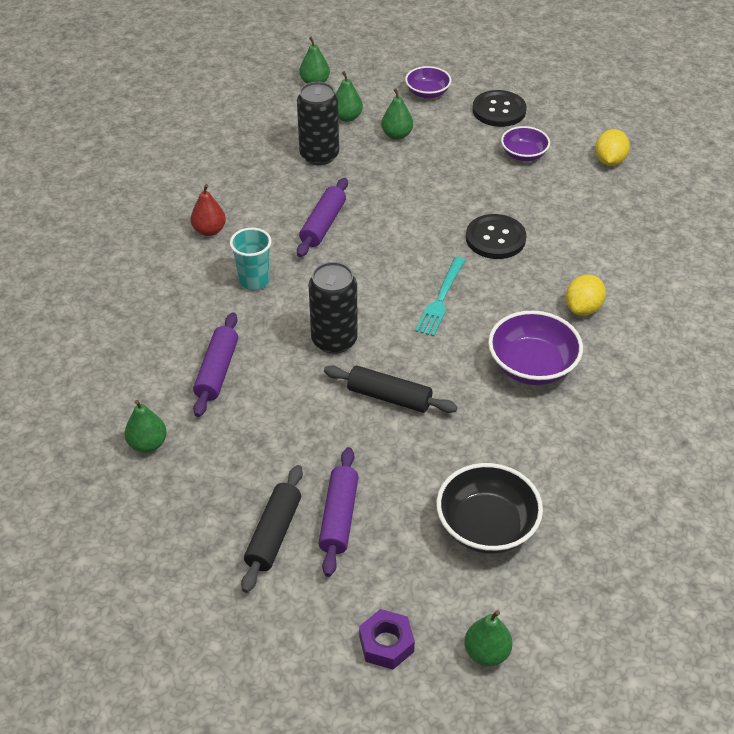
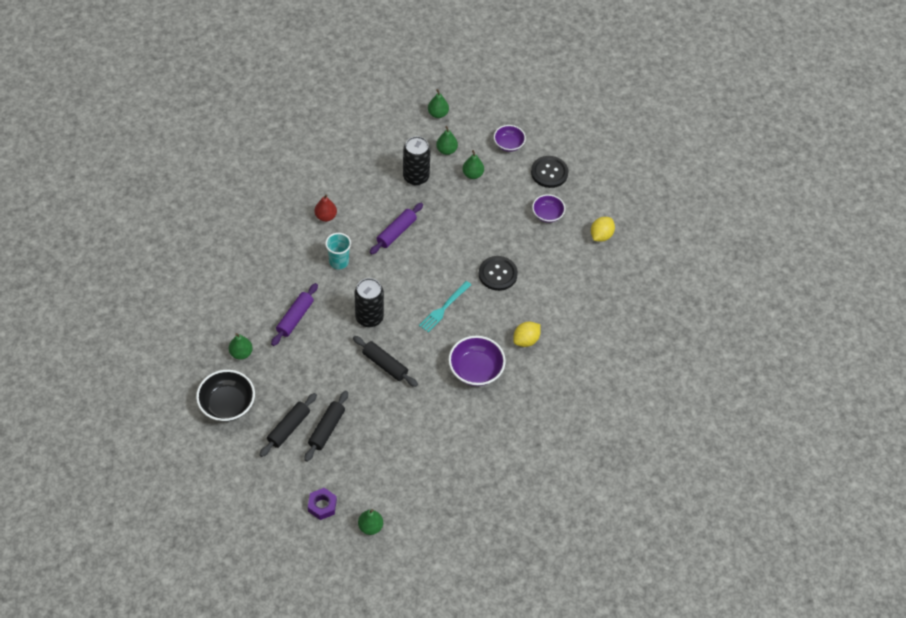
camera: 15 degrees right, 10 degrees up
(339, 517) = (327, 429): purple rolling pin -> black rolling pin
(486, 526) = (403, 459): black bowl -> black bowl (227, 404)

